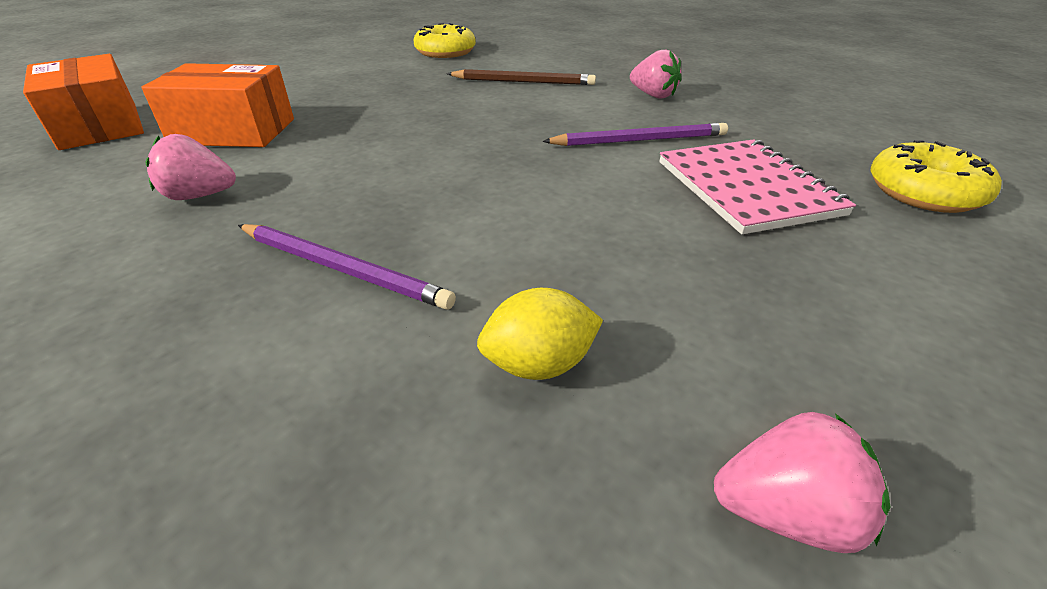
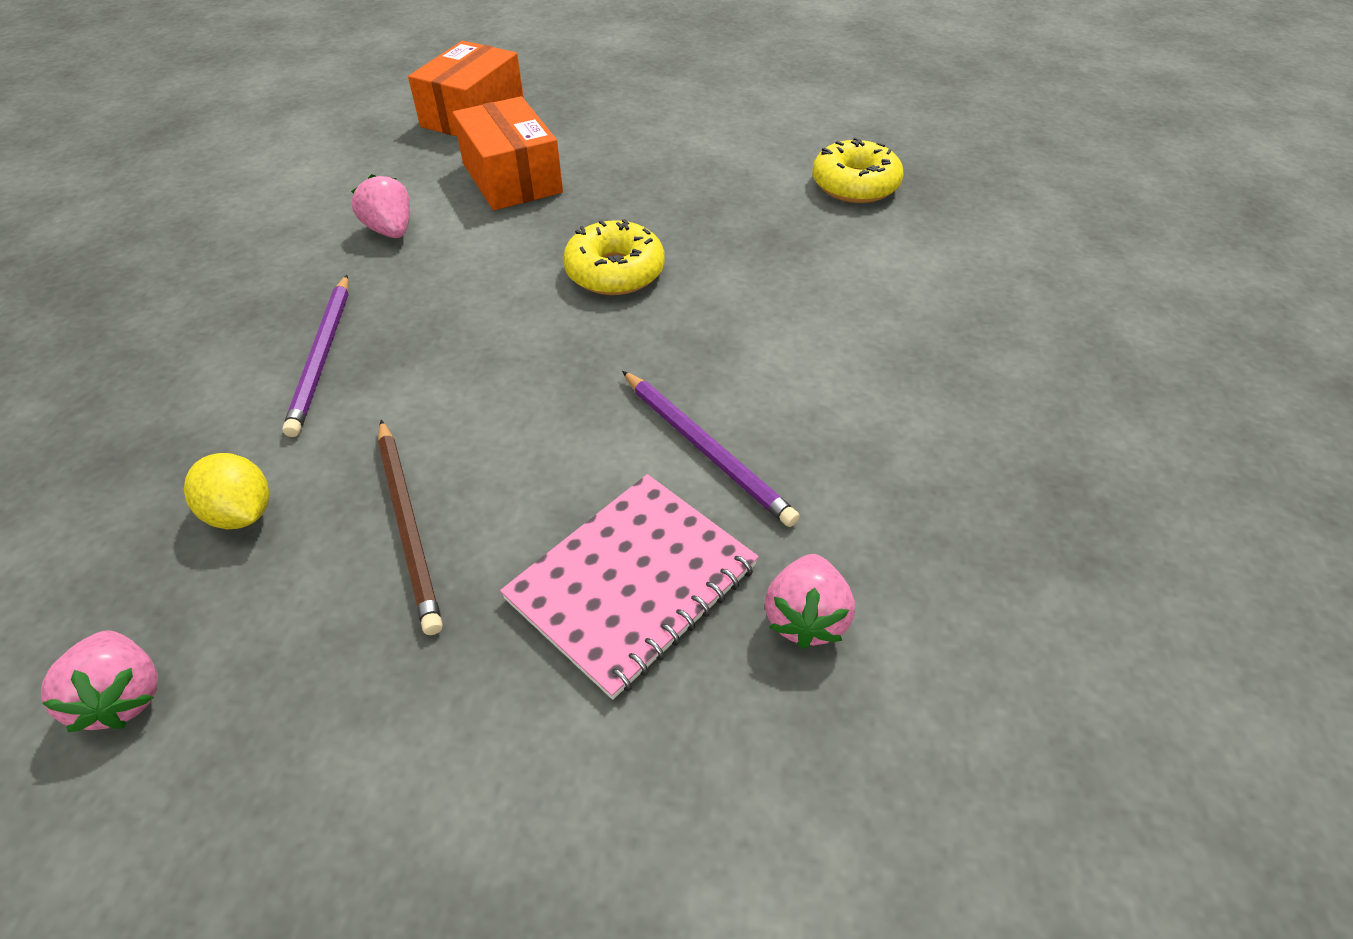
camera: 60 degrees right, 10 degrees up
(523, 82) = (814, 287): brown pencil -> brown pencil (408, 525)
(653, 95) = (882, 417): pink strawberry -> pink strawberry (805, 617)
(923, 192) = (749, 792): yellow donut -> yellow donut (615, 271)

